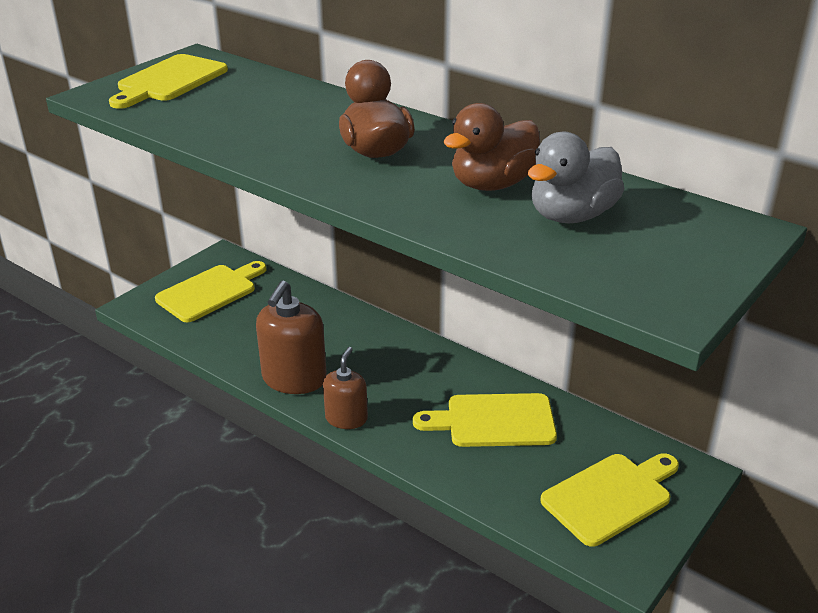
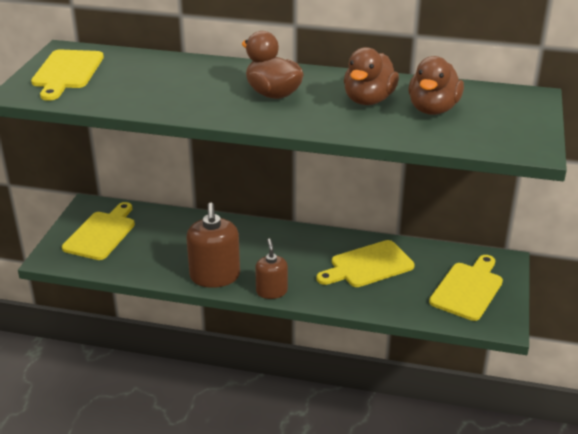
camera: 25 degrees left, 0 degrees up
(572, 216) = (433, 109): grey duck -> brown duck

